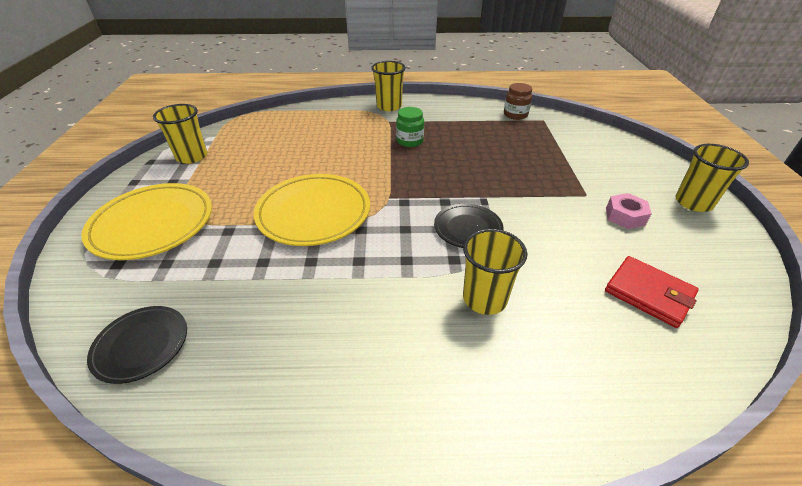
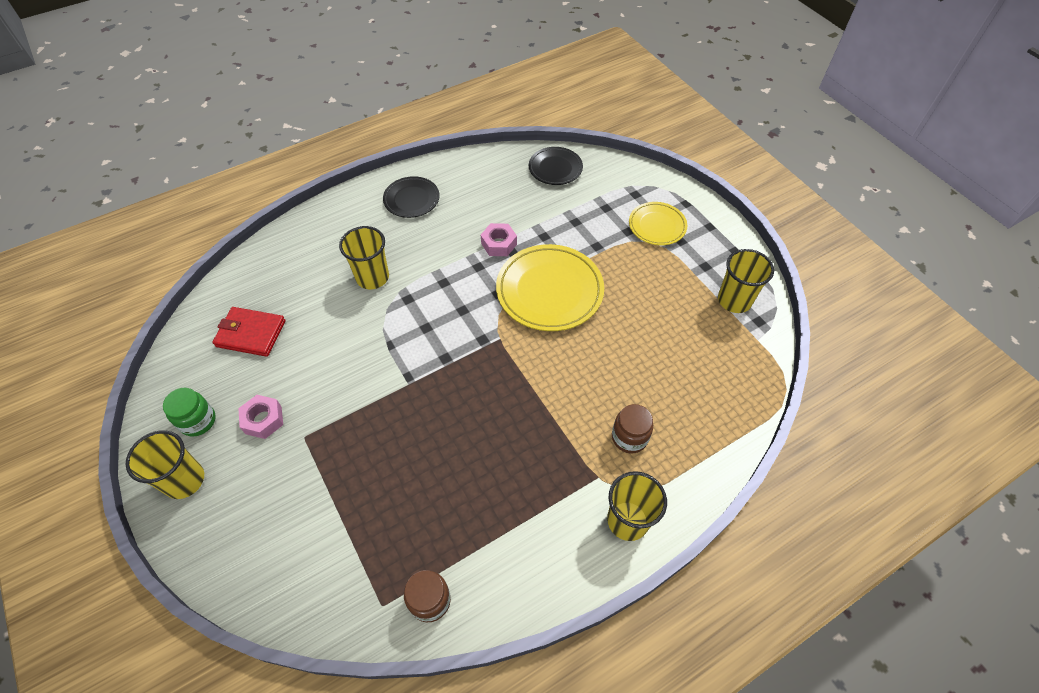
camera: 150 degrees right, 15 degrees up
(153, 225) = (657, 226): yellow plate -> yellow plate, size x0.58
(316, 274) = (499, 244): none -> pink nut
(353, 127) = (629, 437): none -> brown jar
(409, 141) = (540, 443): green jar -> green jar (198, 421)
(467, 229) = (409, 334): black plate -> black plate (411, 199)

